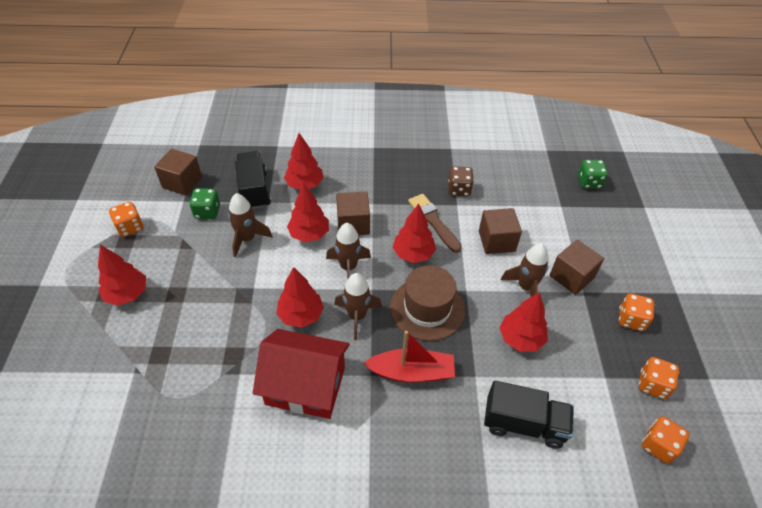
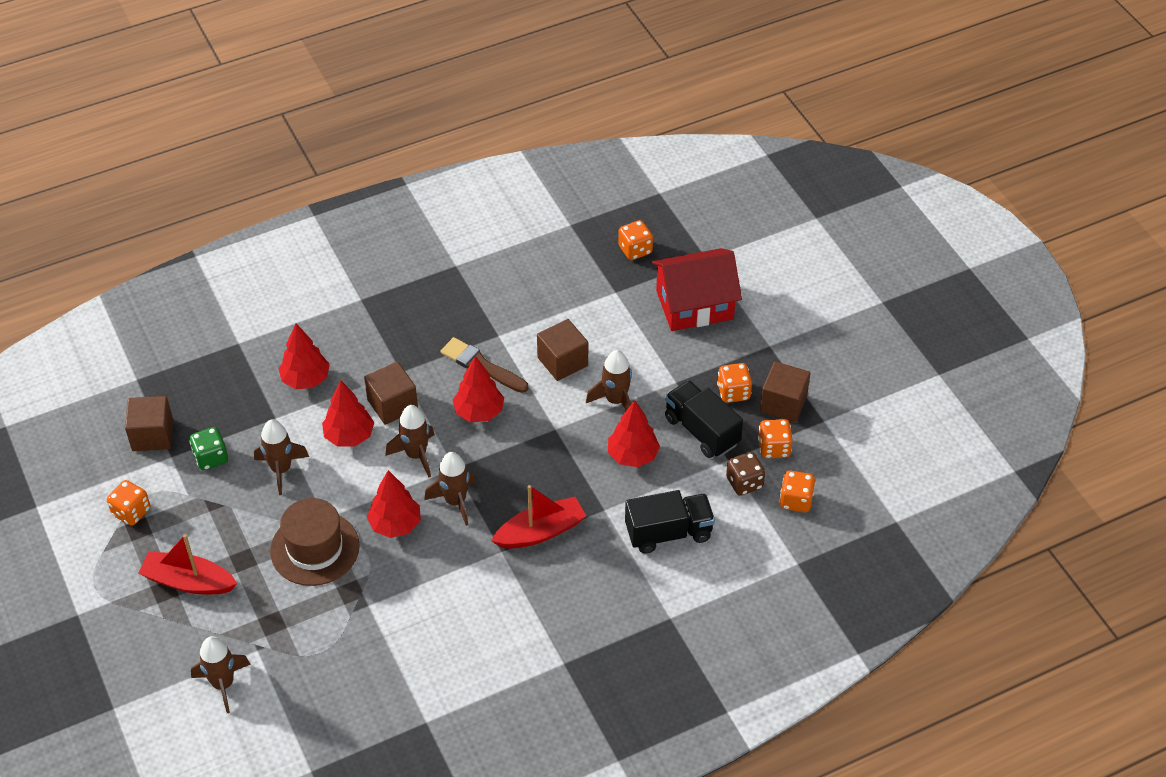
camera: 25 degrees left, 0 degrees up
(88, 390) = (223, 684): none -> brown rocket
(127, 294) = (188, 581): red tree -> red boat
(254, 190) = (249, 411): black truck -> black truck (701, 431)
(305, 385) = (442, 587): red house -> red house (694, 305)
(427, 308) = (524, 464): brown hat -> brown hat (315, 548)
(459, 189) = (491, 316): brown dice -> brown dice (744, 483)
(571, 277) = (658, 370): brown cube -> brown cube (783, 403)
(589, 182) = (635, 250): green dice -> orange dice

